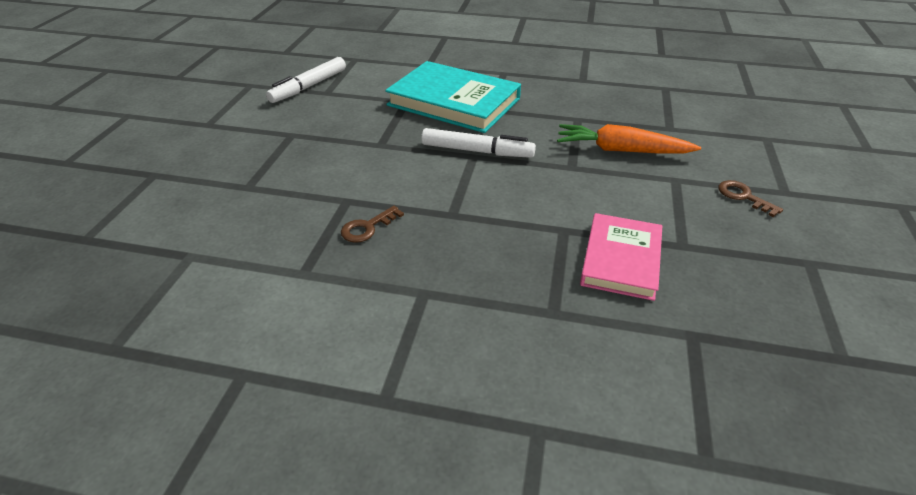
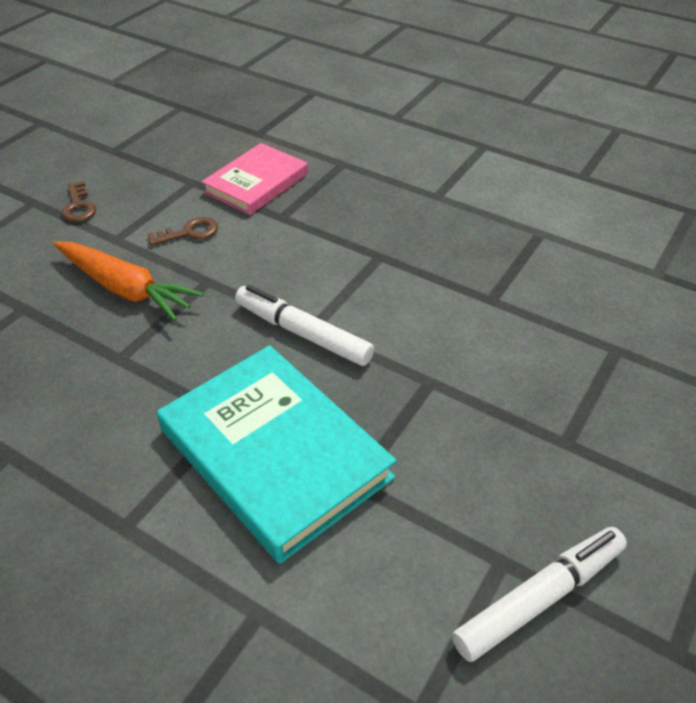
camera: 160 degrees left, 5 degrees up
(367, 227) = (473, 261): brown key -> brown key (189, 232)

